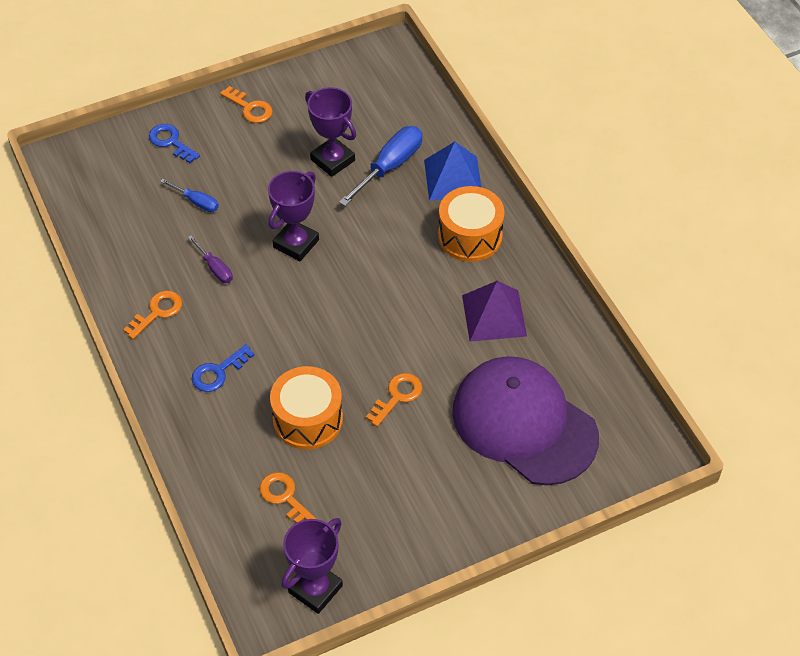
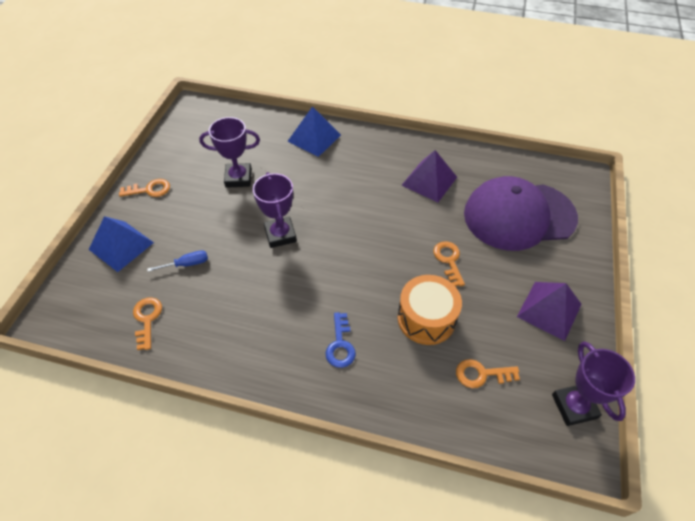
camera: 50 degrees left, 0 degrees up
(157, 312) = (252, 348): orange key -> orange key (147, 319)
(171, 142) = (121, 246): blue key -> blue pyramid
(215, 268) = (252, 289): purple screwdriver -> none
(389, 167) = (274, 157): blue screwdriver -> none
(414, 515) = (549, 310): none -> purple pyramid
(470, 236) = (363, 156): orange drum -> none

